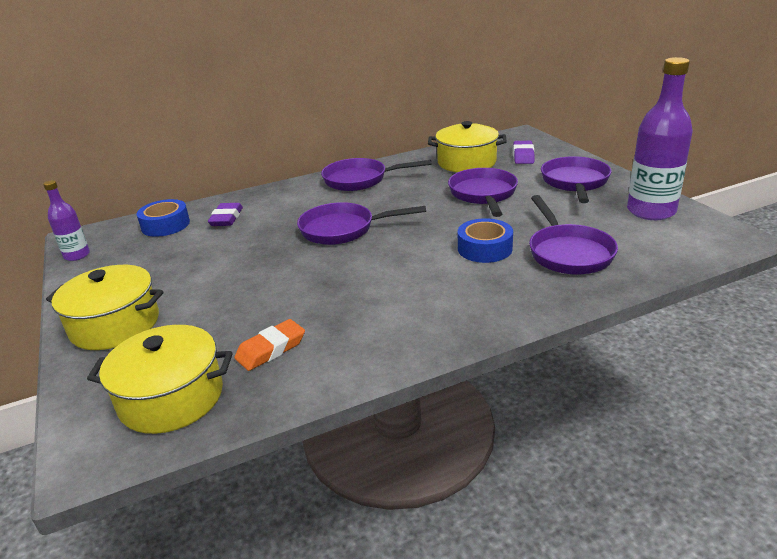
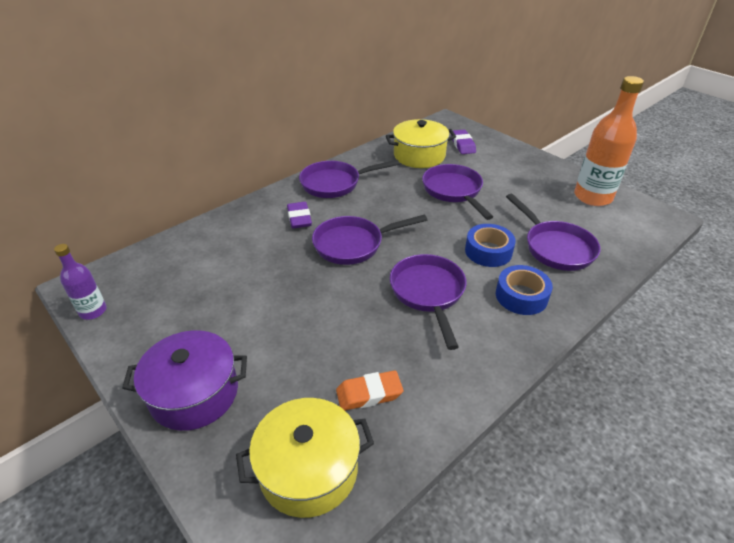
camera: 20 degrees left, 10 degrees up
(115, 325) = (194, 393): yellow pot -> purple pot
(165, 225) = (170, 259): blue tape -> blue tape (521, 296)
(226, 218) = (230, 243): purple eraser -> purple eraser (299, 218)
(271, 349) = (369, 394): orange eraser -> orange eraser turned 45 degrees clockwise
(575, 182) = (520, 171): purple pan -> purple pan (428, 293)
(651, 211) = (593, 197): purple bottle -> orange bottle

